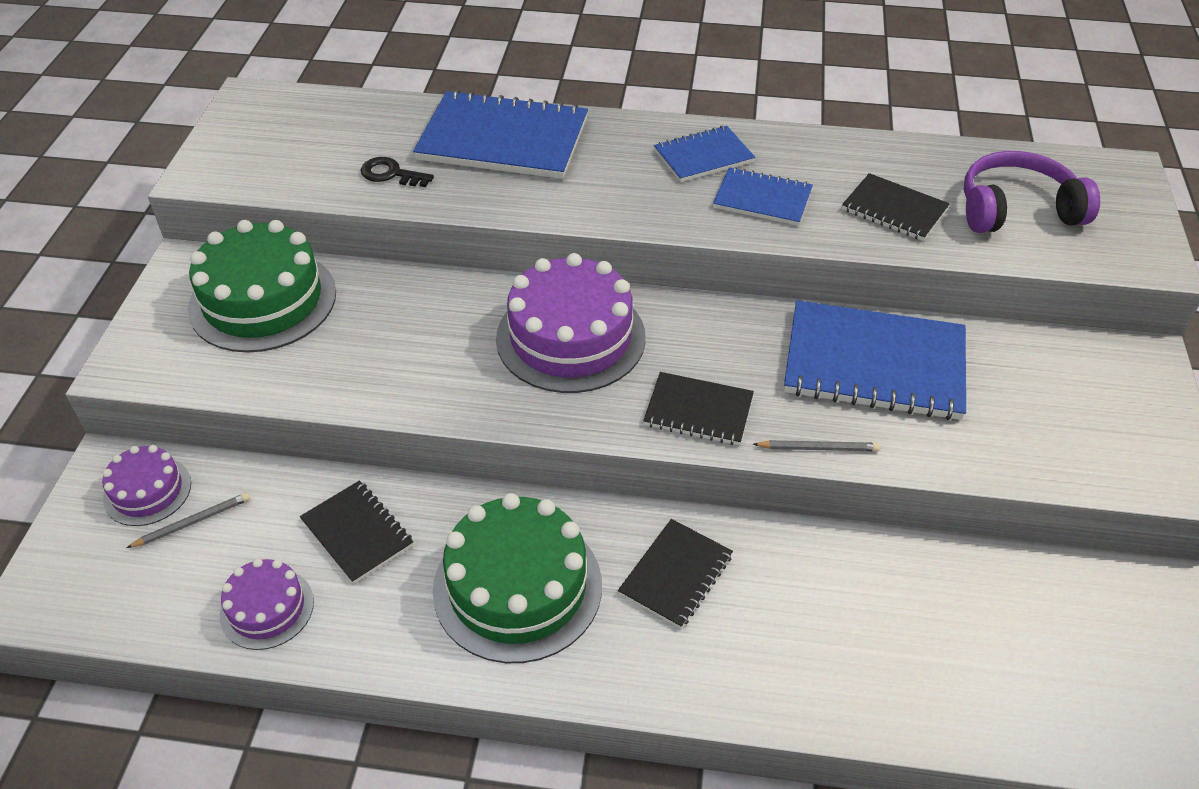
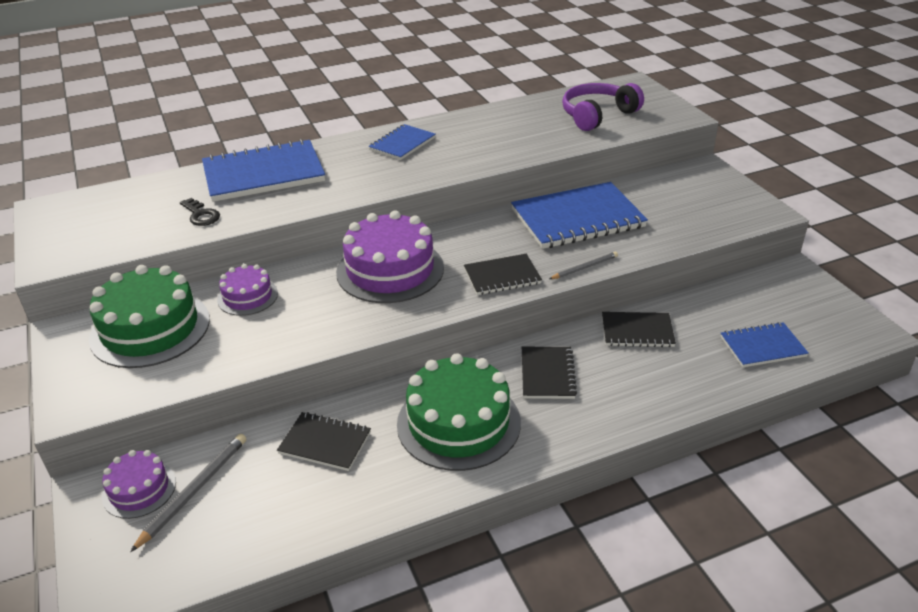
camera: 30 degrees left, 10 degrees down
(193, 522) = (194, 491): grey pencil -> grey pencil, size x1.58
(267, 608) = (298, 513): purple cake -> purple cake (247, 296)
(391, 174) = (201, 215): black key -> black key turned 120 degrees counterclockwise
(762, 199) = (457, 153): blue notebook -> blue notebook (762, 347)
(894, 209) = (535, 135): black notebook -> black notebook (637, 331)

